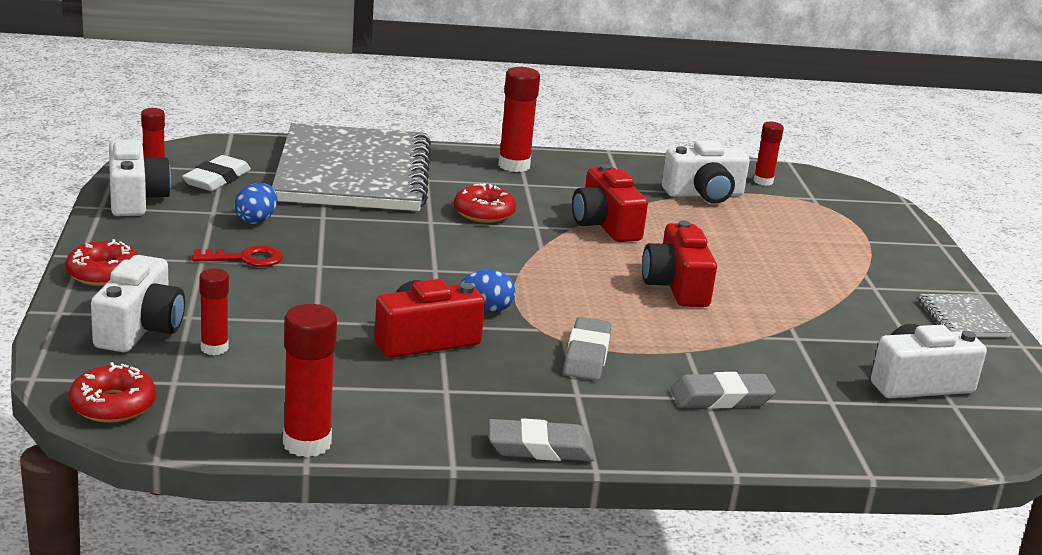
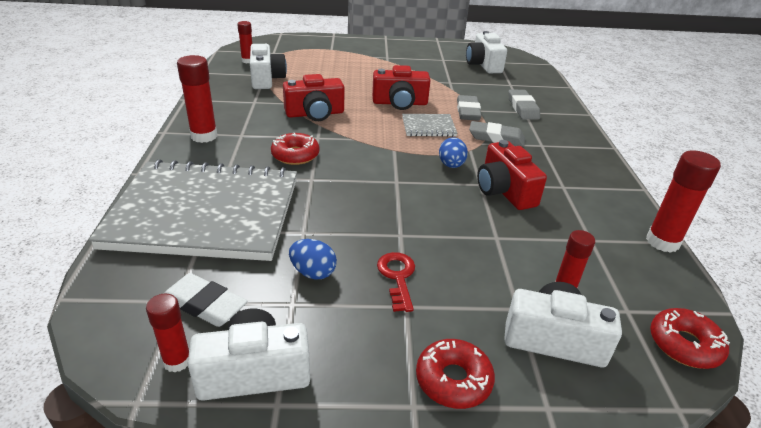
camera: 85 degrees left, 10 degrees up
(540, 448) = (606, 161): grey eraser -> grey eraser (468, 111)
(962, 318) = (415, 46): grey notebook -> grey notebook (428, 127)

